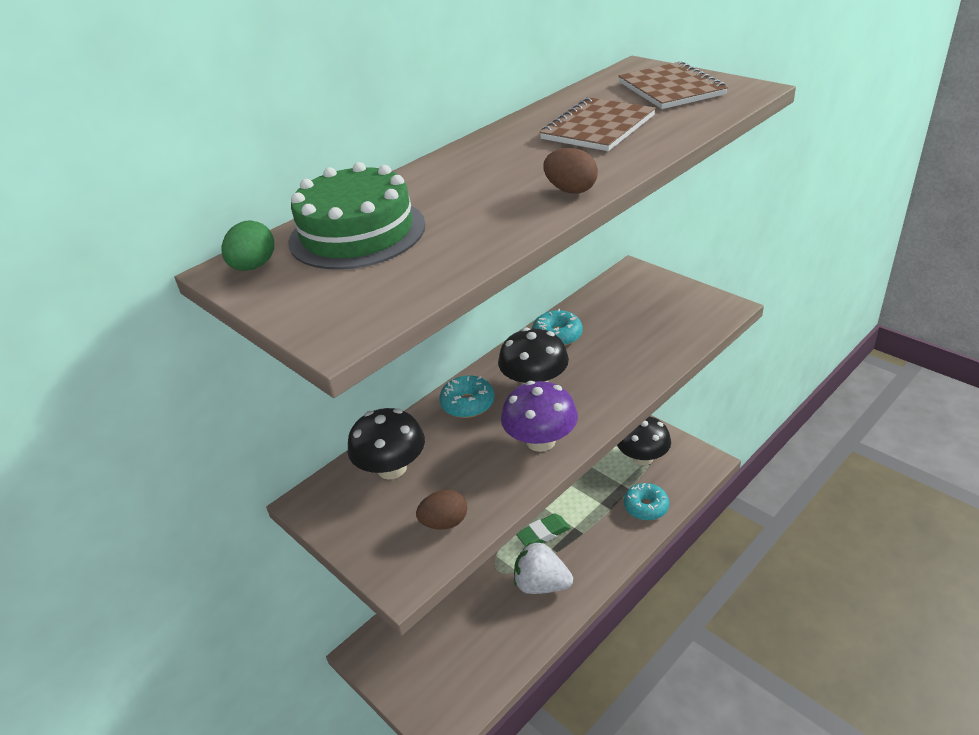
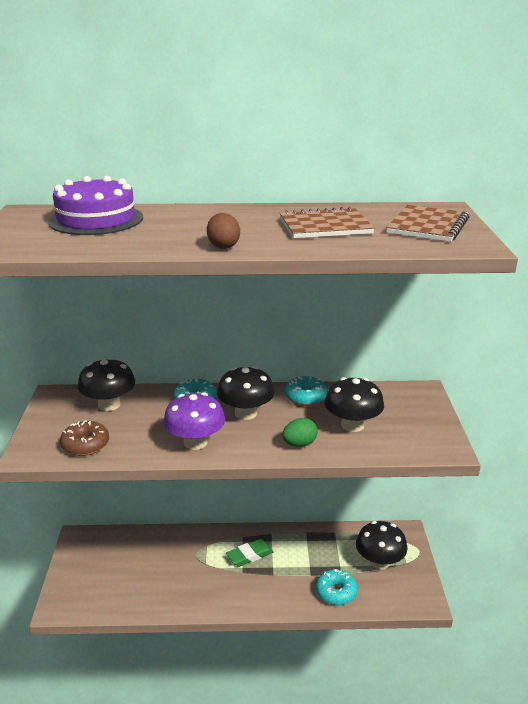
camera: 40 degrees right, 10 degrees down
(254, 266) = (32, 213): green egg -> green egg (299, 444)
(357, 233) = (96, 219): green cake -> purple cake
(444, 522) = (85, 445): brown egg -> brown donut
(541, 584) = (208, 582): white strawberry -> none
(543, 533) = (250, 555): green eraser -> green eraser turned 45 degrees counterclockwise
(633, 334) = (352, 425): none -> black mushroom

